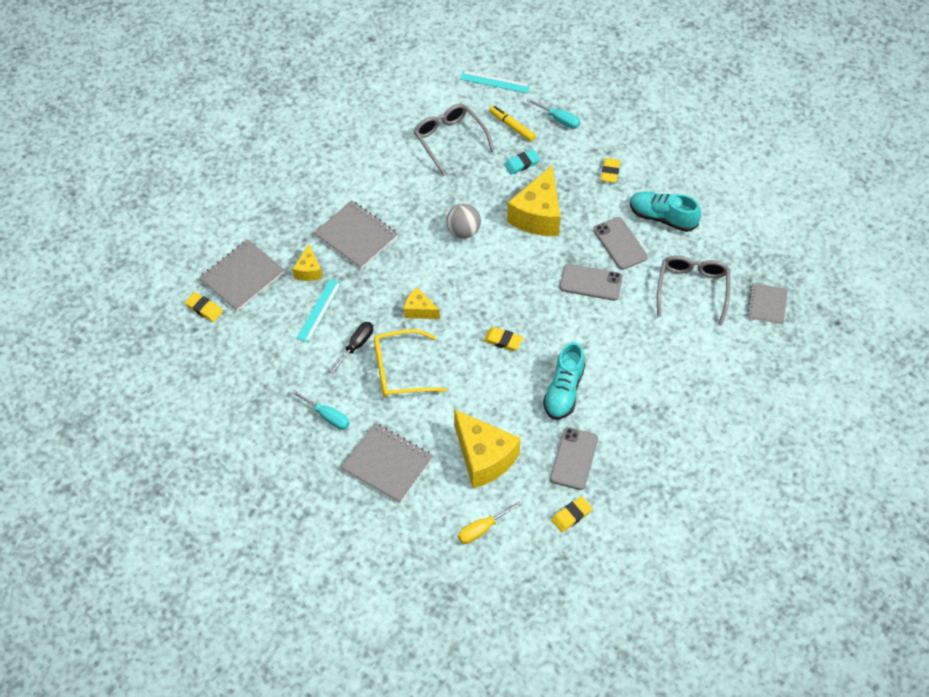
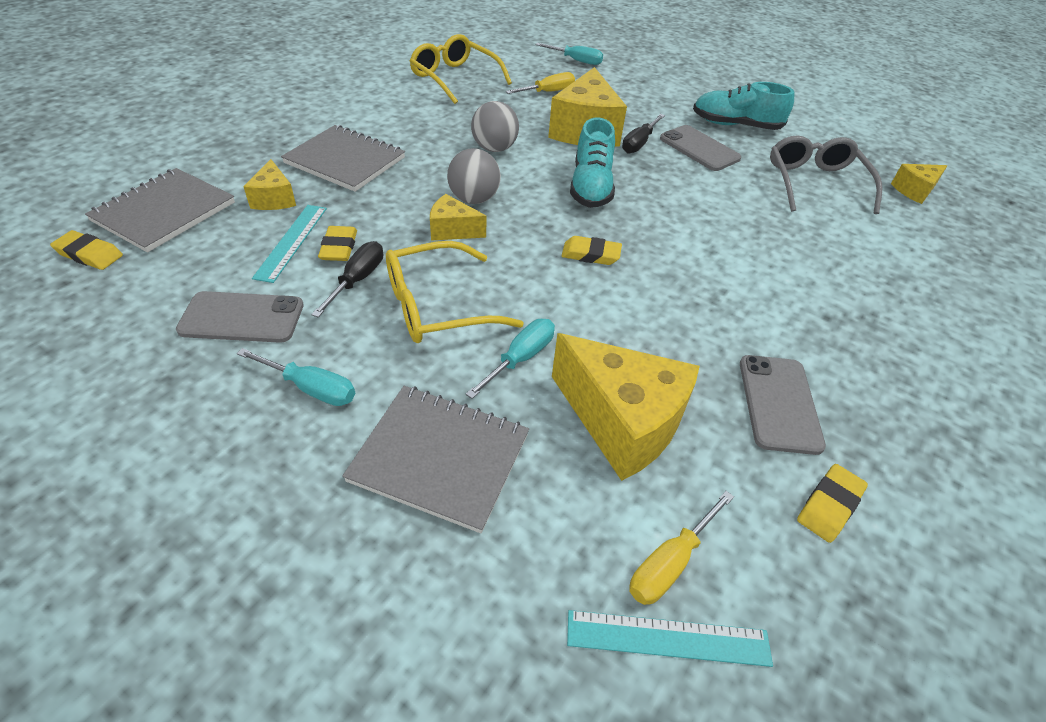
camera: 15 degrees left, 10 degrees down
(438, 283) = (474, 199): none -> grey ball
(440, 412) = (520, 359): none -> turquoise screwdriver
(450, 140) = (455, 78): grey glasses -> yellow glasses
(494, 82) = (494, 39): turquoise ruler -> turquoise ruler (668, 638)
(512, 126) = (525, 67): yellow marker -> none
(522, 164) = (548, 92): turquoise eraser -> yellow screwdriver
(564, 391) = (711, 307): turquoise shoe -> turquoise shoe (591, 187)
(575, 233) = (639, 143): none -> black screwdriver
(591, 282) = (683, 185): grey phone -> grey phone (242, 318)
(610, 172) = (653, 94): yellow eraser -> yellow eraser (339, 247)
(766, 304) = (914, 191): grey notebook -> yellow cheese

